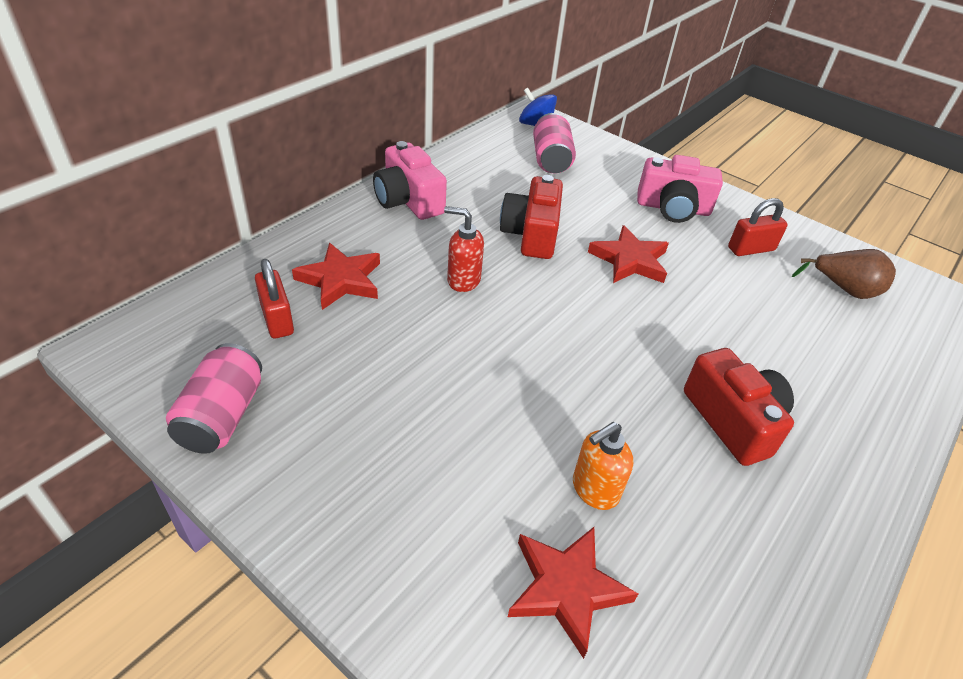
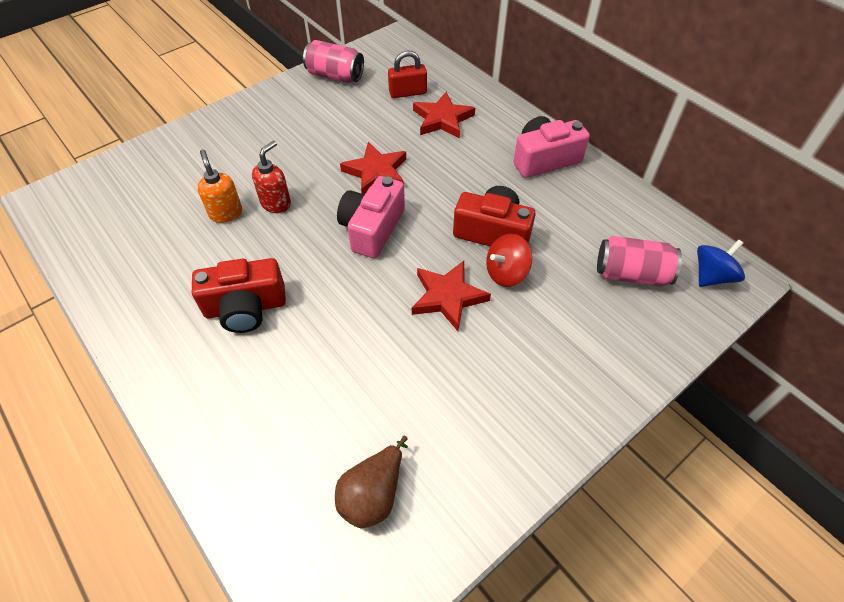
camera: 105 degrees right, 10 degrees up
(463, 280) = (434, 180): red soap dispenser -> red soap dispenser (276, 203)
(566, 589) = (175, 188): red star -> red star (376, 172)
(581, 225) = (506, 273): none -> red spinning top
(673, 208) = (538, 367): pink camera -> pink camera (372, 229)
(751, 249) = (457, 421): red padlock -> none

